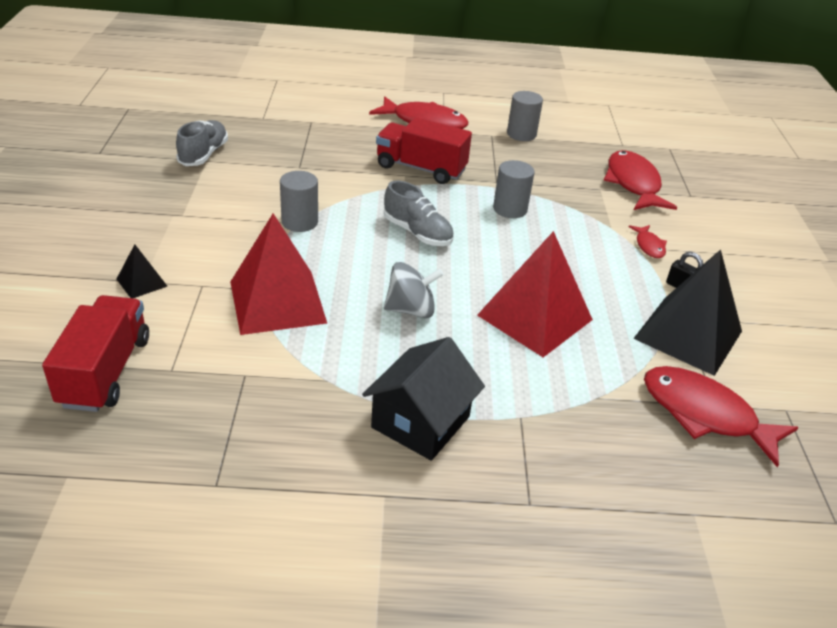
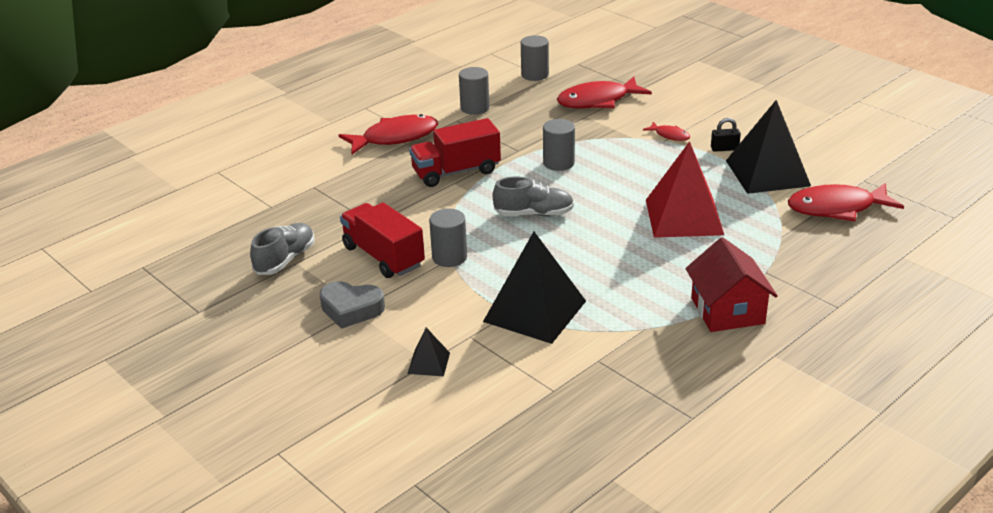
camera: 40 degrees left, 5 degrees down
(105, 371) = (518, 421): red truck -> red truck (383, 256)
(174, 212) = (351, 309): none -> grey heart
(203, 155) = (285, 260): grey shoe -> grey shoe turned 60 degrees clockwise
(277, 302) = (534, 311): red pyramid -> black pyramid
(411, 310) = (615, 260): grey spinning top -> none
(420, 422) = (727, 311): black house -> red house
(615, 137) = (535, 75): none -> grey cylinder
(633, 184) = (597, 101): red fish -> red fish turned 60 degrees counterclockwise

